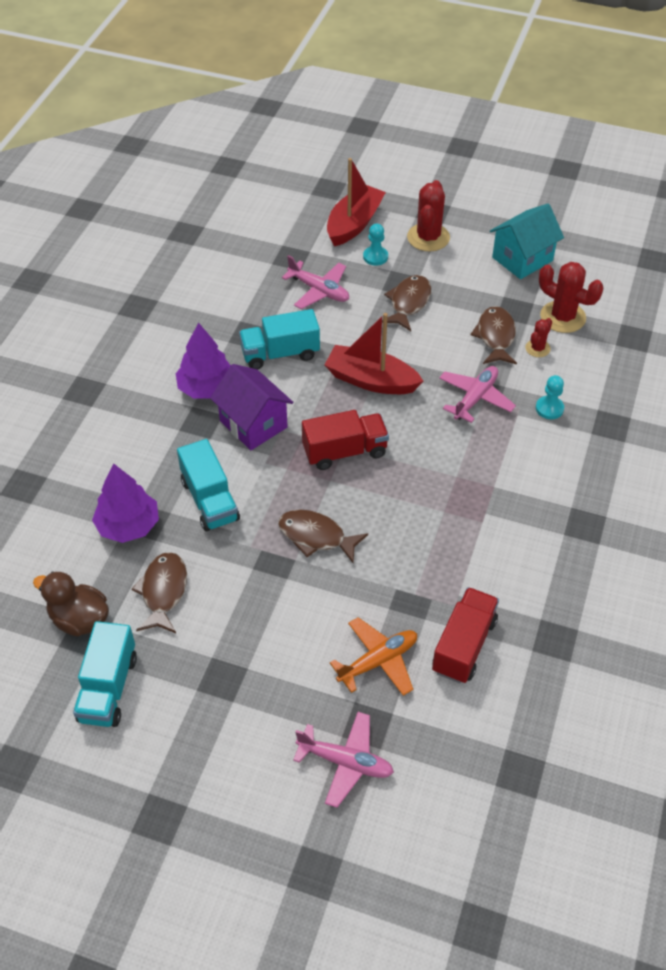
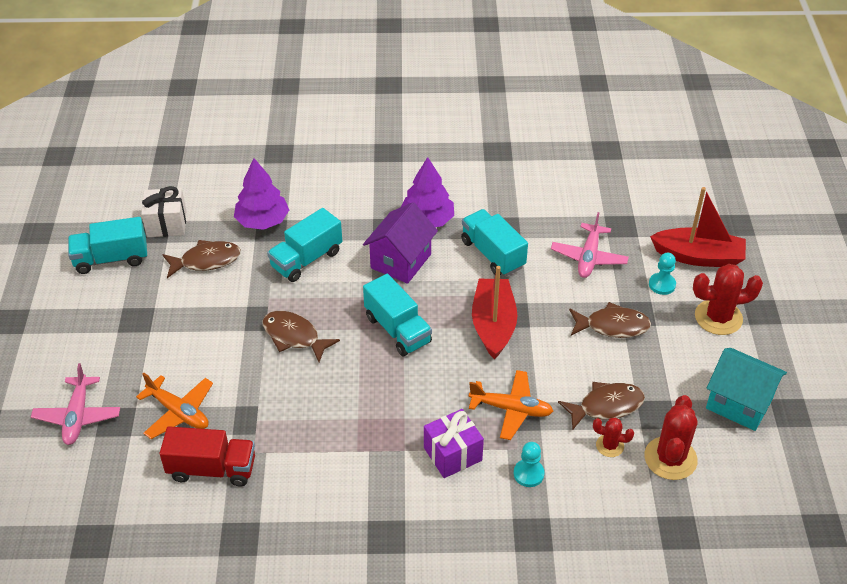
camera: 70 degrees right, 5 degrees down
(79, 619) = (166, 224): brown duck -> white gift
(316, 537) = (294, 336): brown fish -> brown fish turned 60 degrees counterclockwise
(345, 451) = (397, 330): red truck -> turquoise truck
(475, 398) = (511, 409): pink plane -> orange plane
(510, 453) = (452, 454): none -> purple gift

